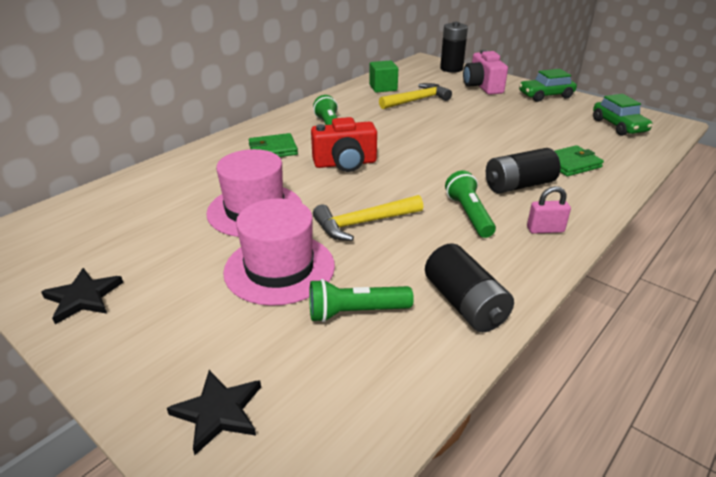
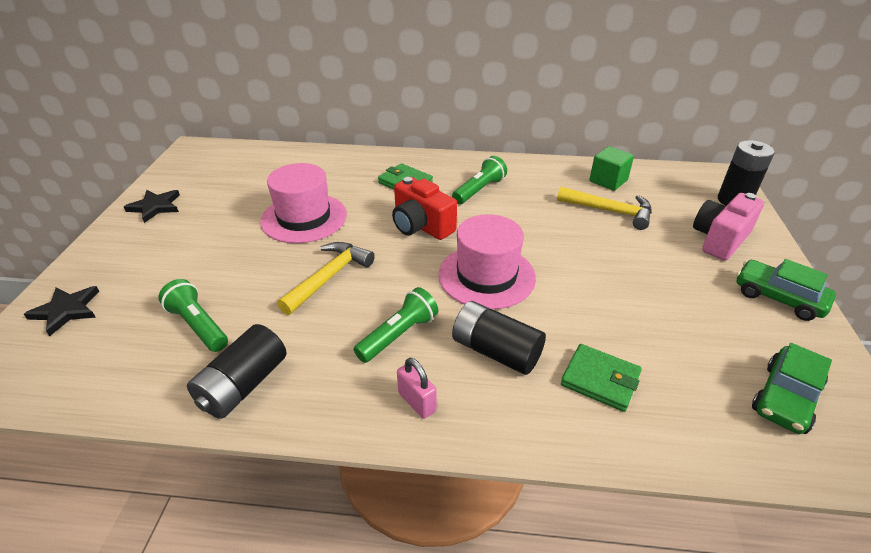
camera: 55 degrees right, 5 degrees up
(279, 268) = (233, 264): pink hat -> pink hat (486, 276)
(363, 223) = (329, 277): yellow hammer -> yellow hammer turned 90 degrees clockwise

